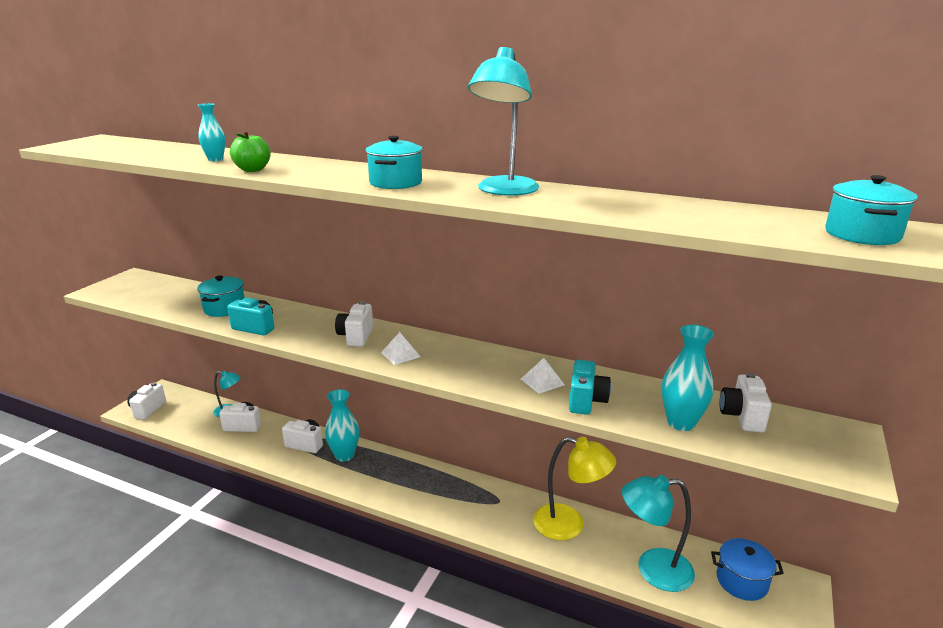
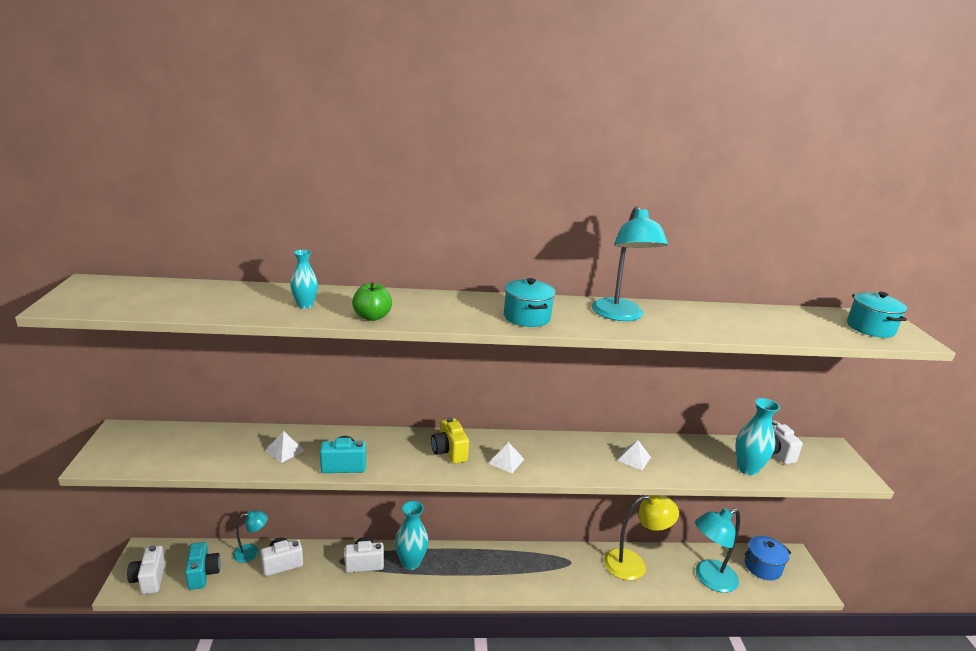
camera: 30 degrees left, 0 degrees up
(224, 308) = (285, 450): turquoise pot -> white pyramid
(356, 336) = (449, 452): white camera -> yellow camera
(586, 401) = (677, 468): turquoise camera -> turquoise camera (203, 574)

